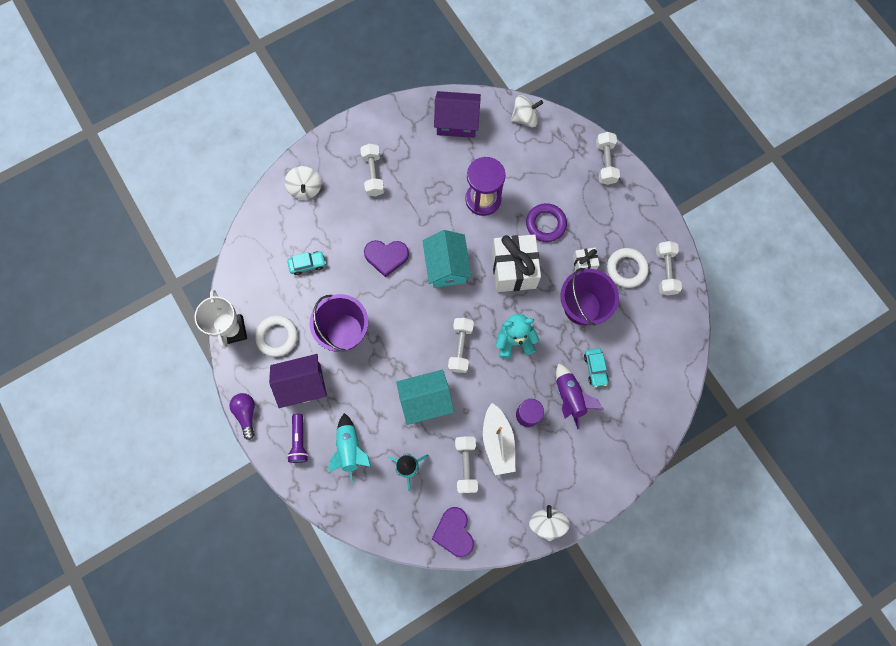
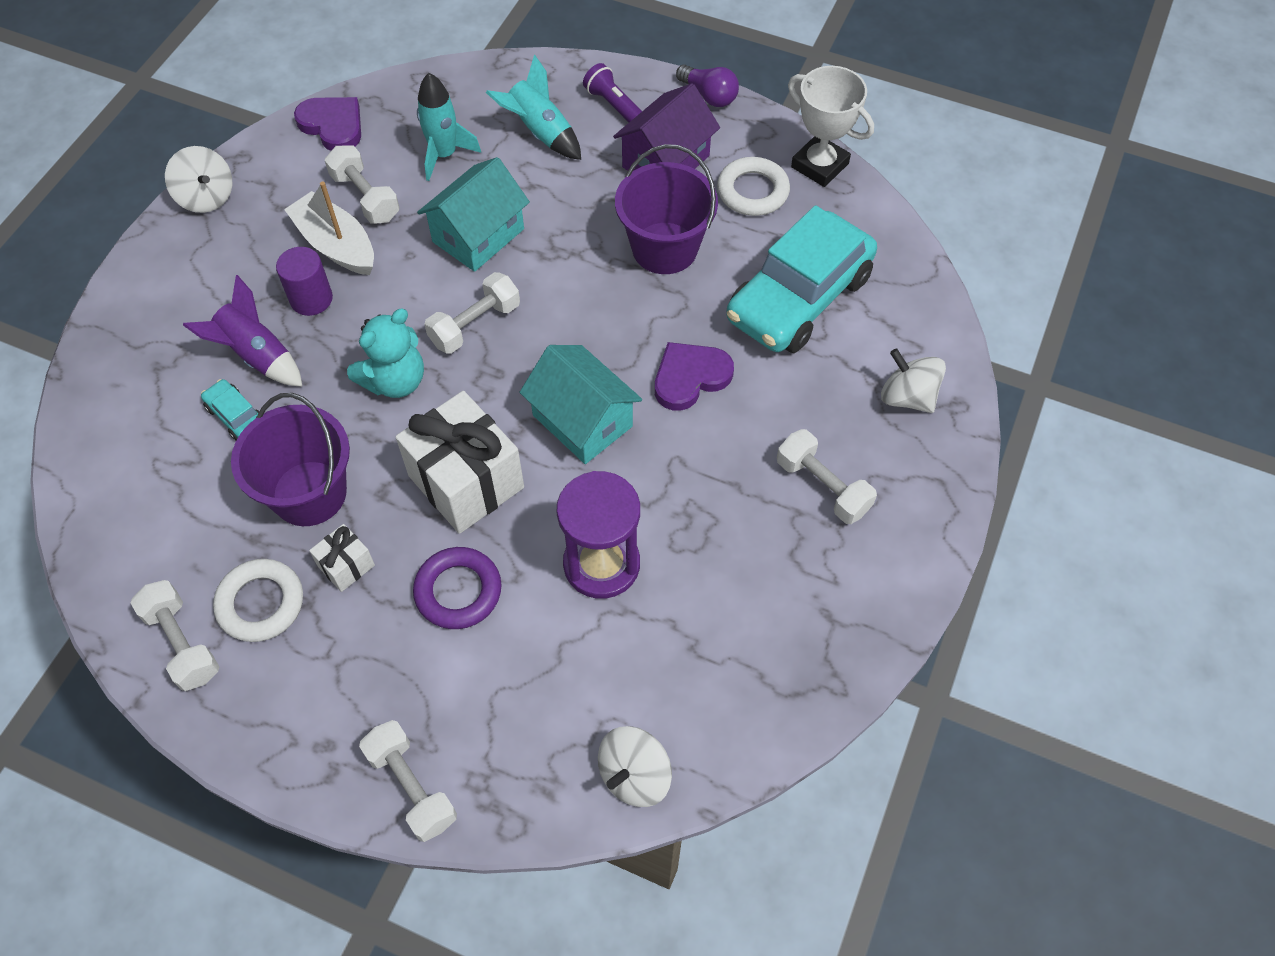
camera: 145 degrees right, 15 degrees down
(307, 264) = (799, 298): turquoise car -> turquoise car, size x2.46
(457, 122) = (758, 677): purple house -> none
(460, 347) = (475, 325): white dumbbell -> white dumbbell turned 75 degrees clockwise

